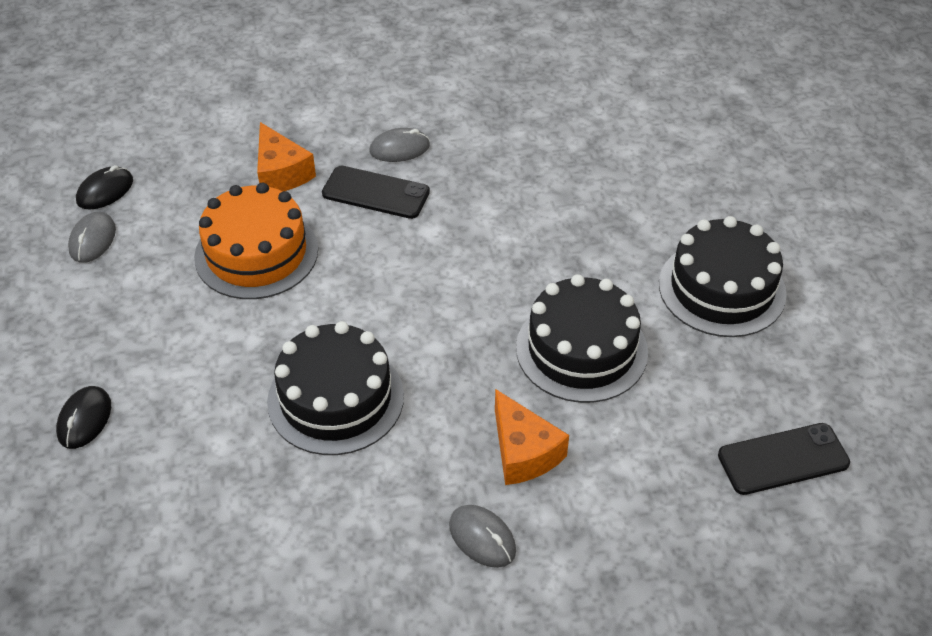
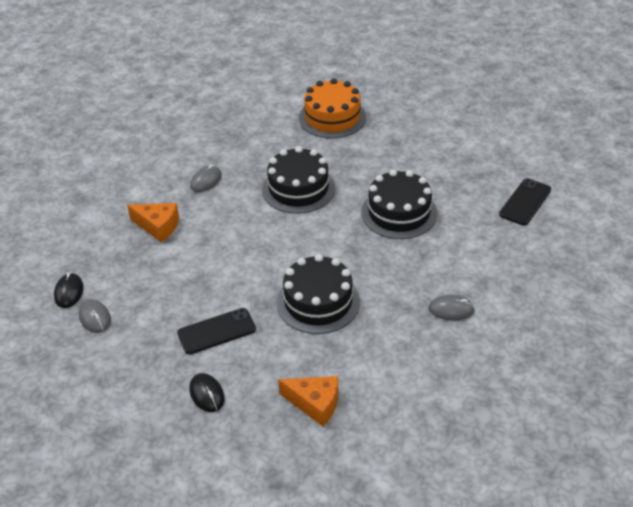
camera: 40 degrees left, 5 degrees down
(256, 253) = (195, 268): orange cake -> orange cake (332, 117)
(375, 193) = (220, 207): black phone -> black phone (216, 331)
(523, 452) = (426, 267): orange cheese -> orange cheese (315, 404)
(722, 288) = (425, 153): black cake -> black cake (298, 189)

